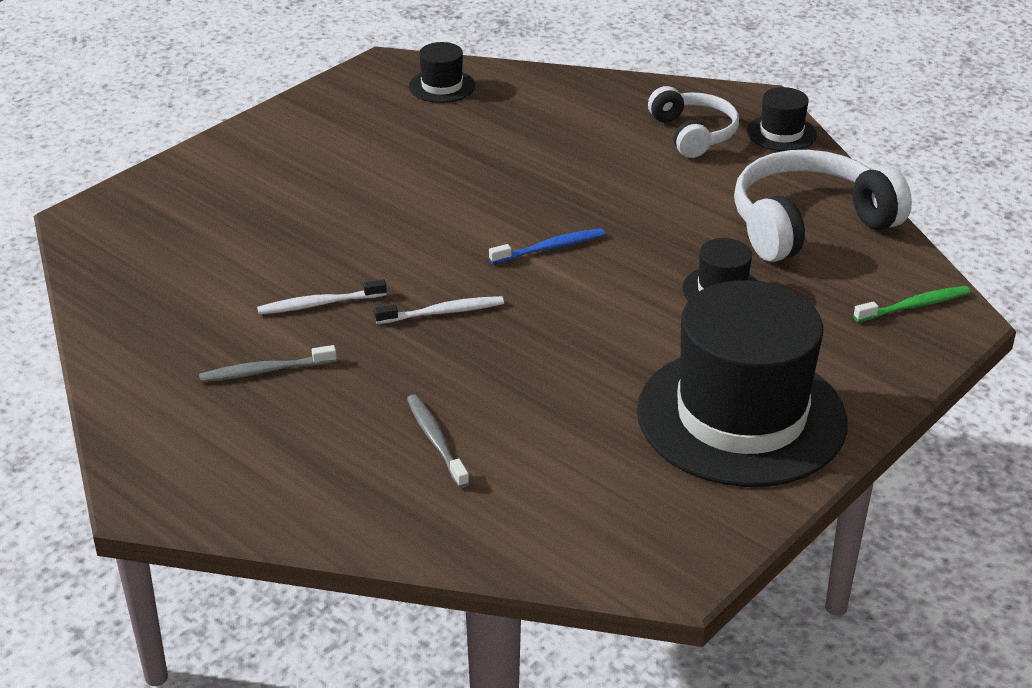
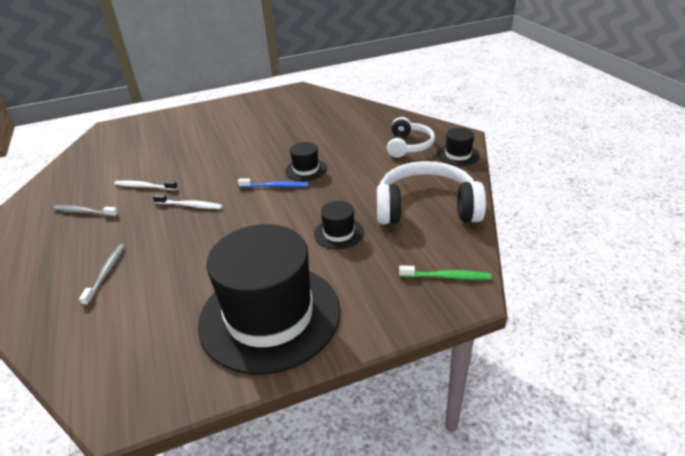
camera: 30 degrees right, 0 degrees up
(442, 86) = (311, 102): black hat -> black hat (306, 169)

